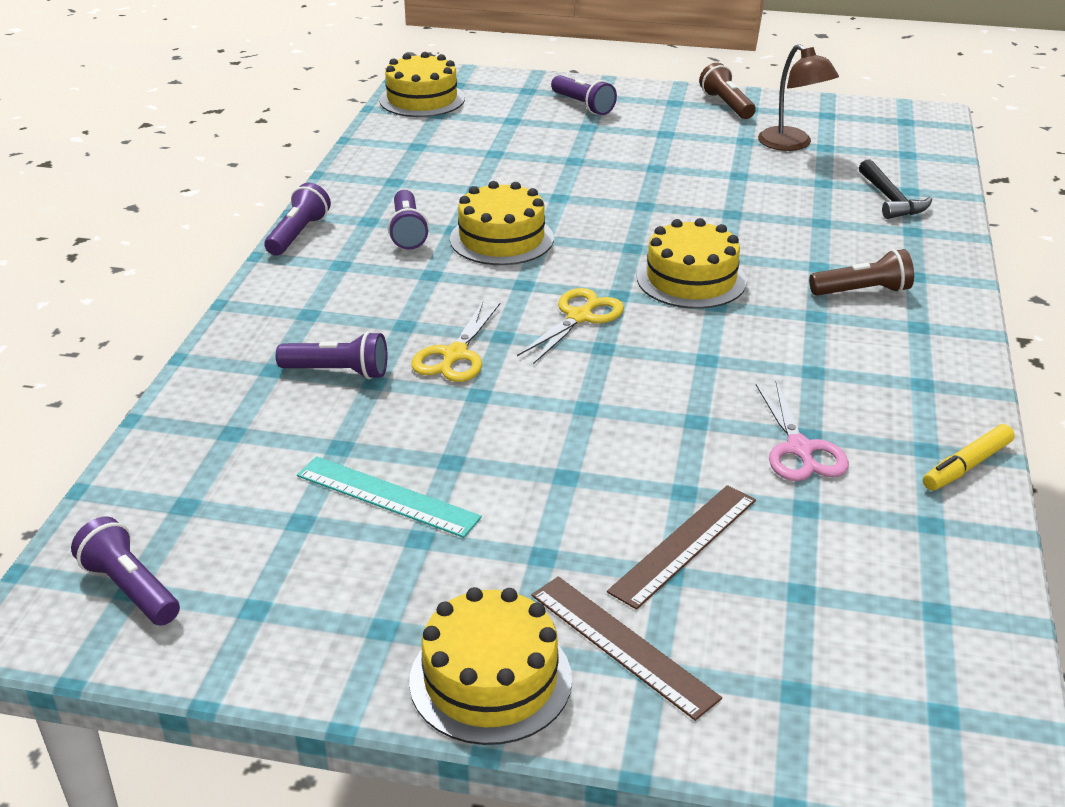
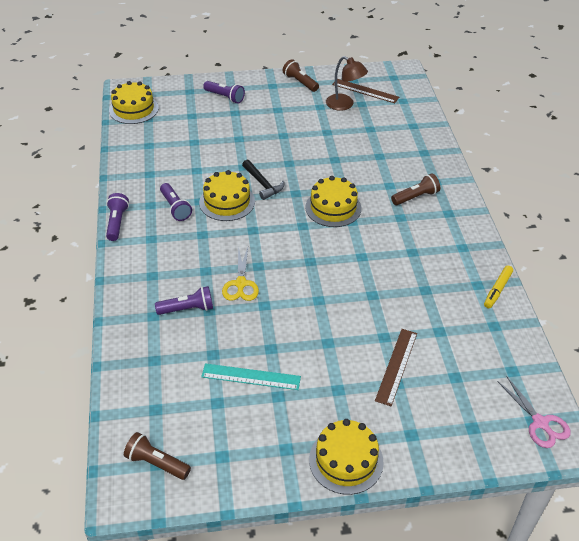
camera: 20 degrees left, 10 degrees up
(130, 588) = (156, 463): purple flashlight -> brown flashlight
(579, 317) = (290, 245): yellow scissors -> none
(622, 645) = (393, 426): brown ruler -> brown ruler (365, 91)
(799, 449) = (424, 299): pink scissors -> pink scissors (540, 423)
(890, 199) = (406, 134): black hammer -> black hammer (262, 184)

